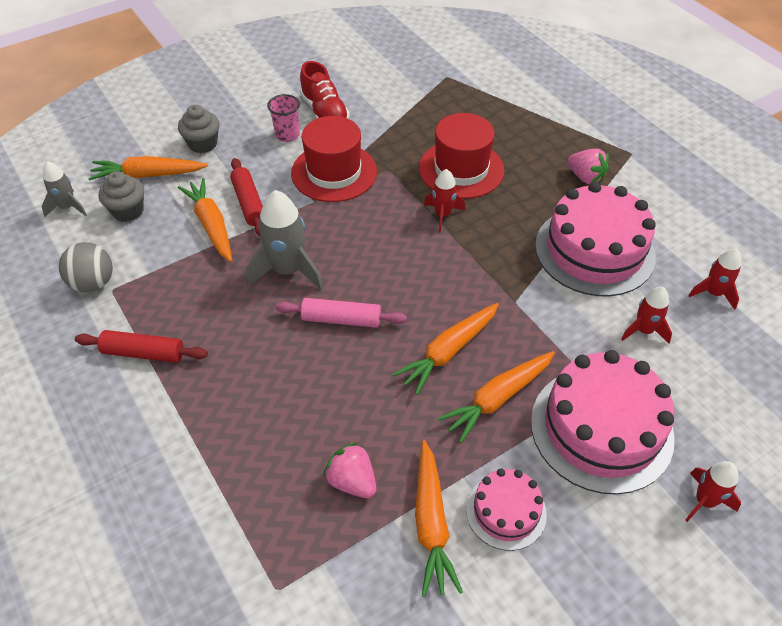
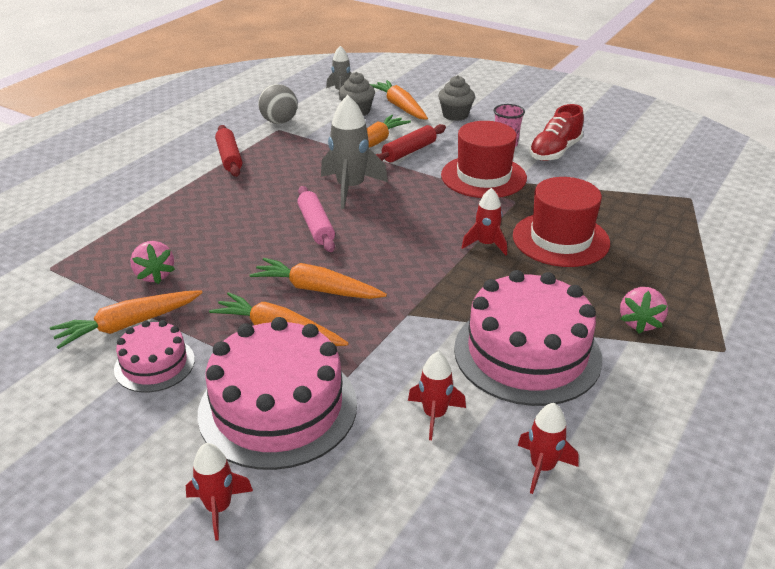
camera: 65 degrees right, 15 degrees down
(352, 481) = (154, 275): pink strawberry -> pink strawberry turned 135 degrees clockwise

